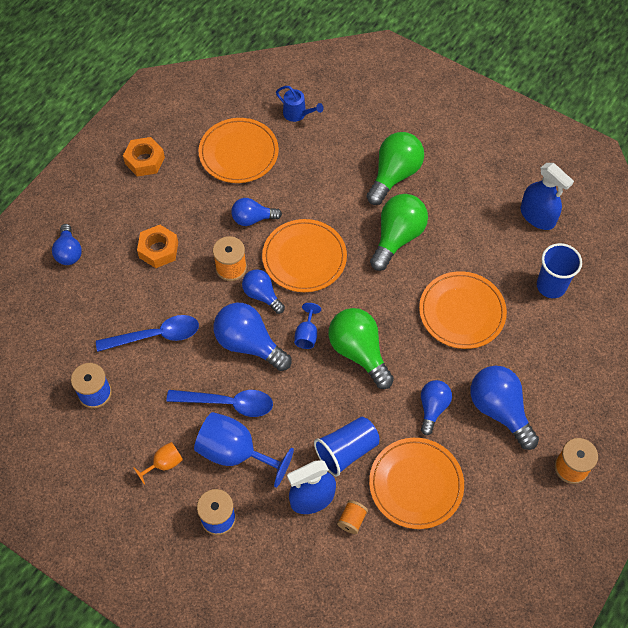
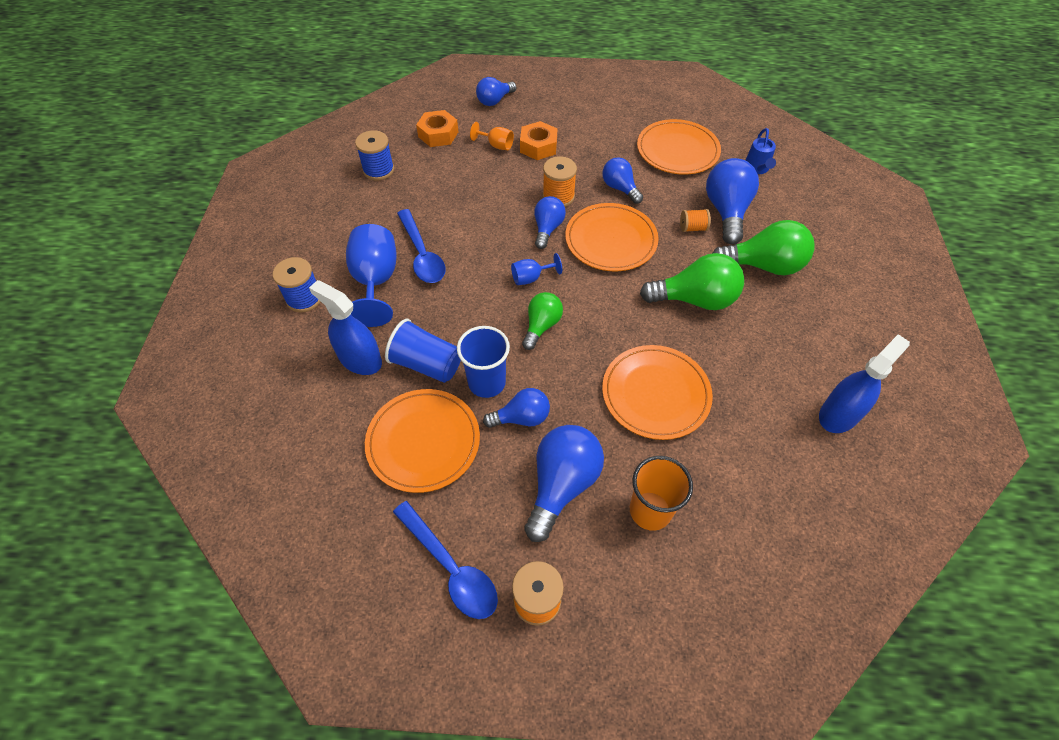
camera: 60 degrees right, 5 degrees down
(144, 161) = (615, 102): orange nut -> orange nut (438, 134)
(156, 335) = (456, 181): blue spoon -> blue spoon (451, 568)
(164, 464) = (338, 239): orange goblet -> orange goblet (496, 145)
(249, 344) = (491, 242): blue light bulb -> blue light bulb (726, 212)
(352, 520) = (353, 402): orange spool -> orange spool (692, 228)
(359, 352) = (541, 326): green light bulb -> green light bulb, size x0.61
(537, 216) = (839, 414): blue spray bottle -> blue spray bottle turned 150 degrees counterclockwise
(545, 367) = (650, 510): none -> orange cup
(551, 286) = (761, 469): blue cup -> blue cup (487, 382)

